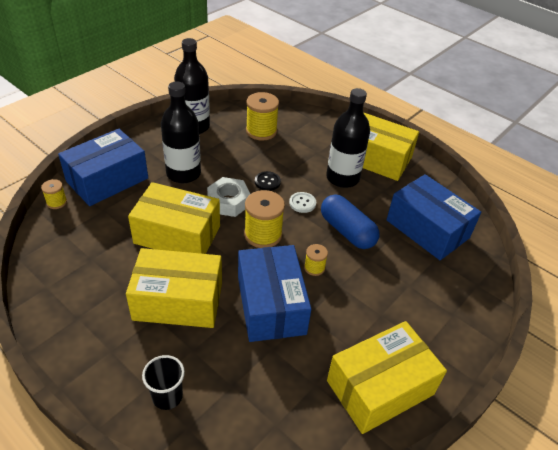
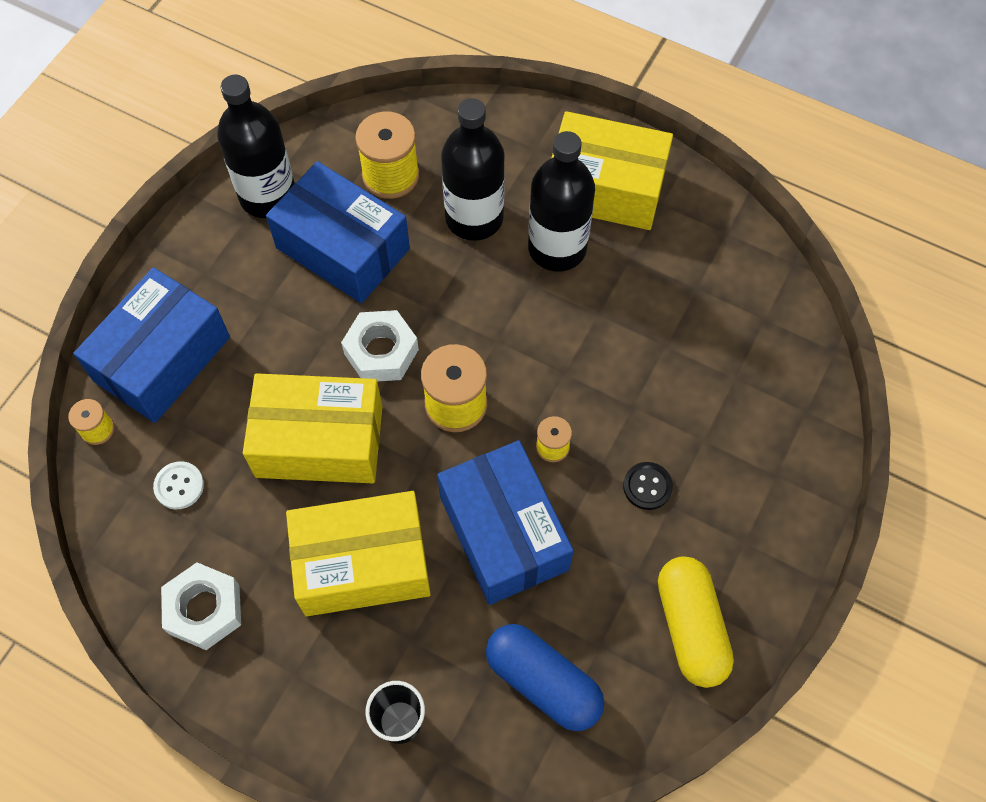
camera: 10 degrees left, 20 degrees up
(72, 302) = (204, 609): none -> white nut
(183, 173) = (286, 310): black bottle -> black bottle (474, 218)
(267, 182) = (433, 291): black button -> black button (647, 486)
(302, 203) = (503, 322): white button -> white button (179, 486)
(347, 231) = (588, 361): blue capsule -> blue capsule (543, 682)
(380, 387) = (690, 627): yellow box -> yellow capsule
(427, 229) = (715, 321): blue box -> blue box (343, 248)

